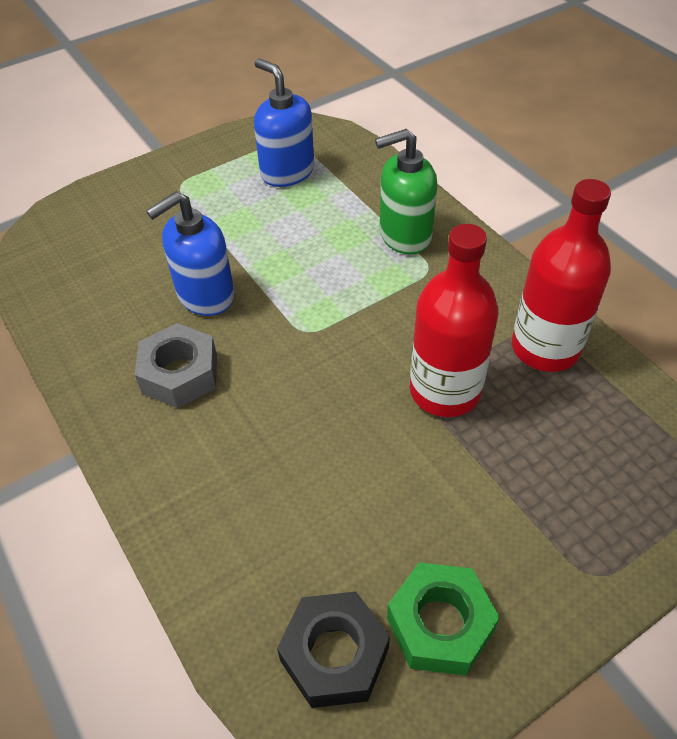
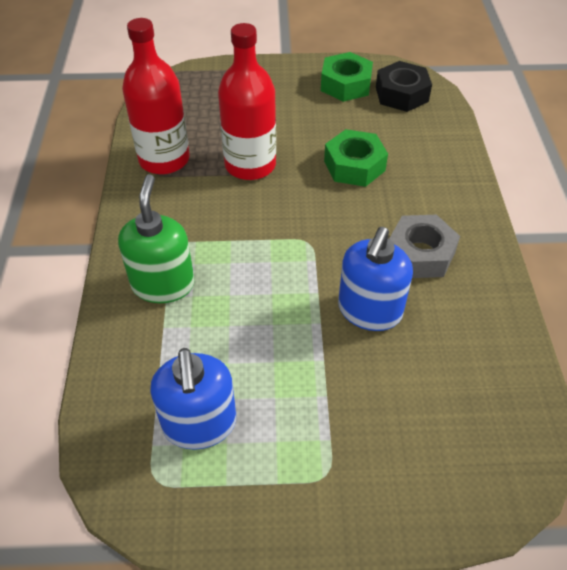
camera: 150 degrees left, 0 degrees up
(205, 295) = (369, 311): blue soap dispenser -> blue soap dispenser turned 120 degrees clockwise
(319, 456) = (354, 166): none -> green nut
(404, 235) = (163, 284): green soap dispenser -> green soap dispenser turned 105 degrees counterclockwise

